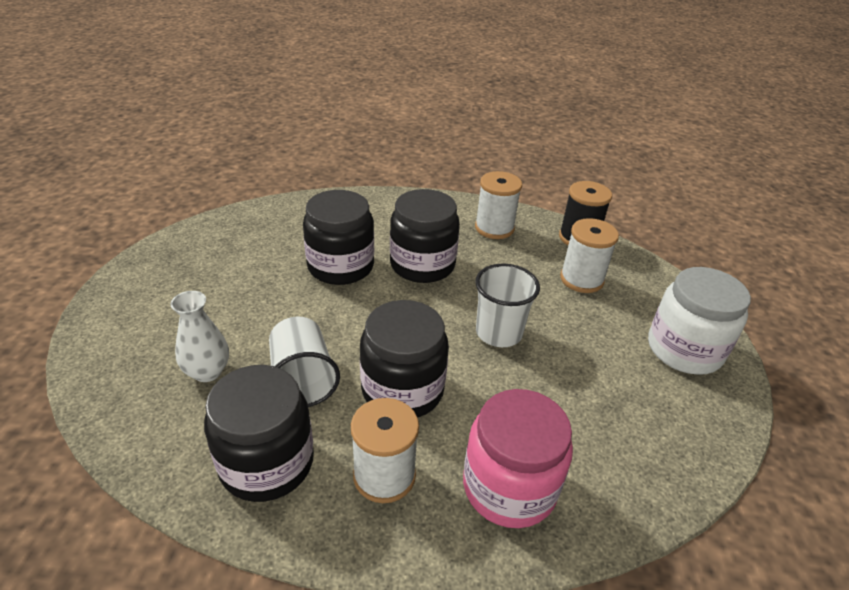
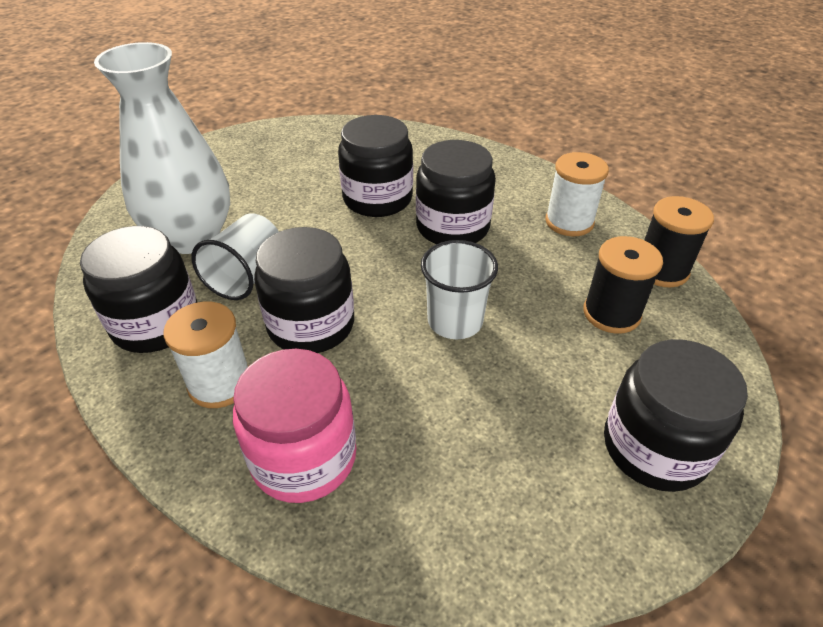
camera: 40 degrees right, 5 degrees up
(207, 371) = (192, 237): white vase -> white vase, size x2.09
(581, 279) = (611, 313): white spool -> black spool
(684, 349) = (655, 447): white jar -> black jar

